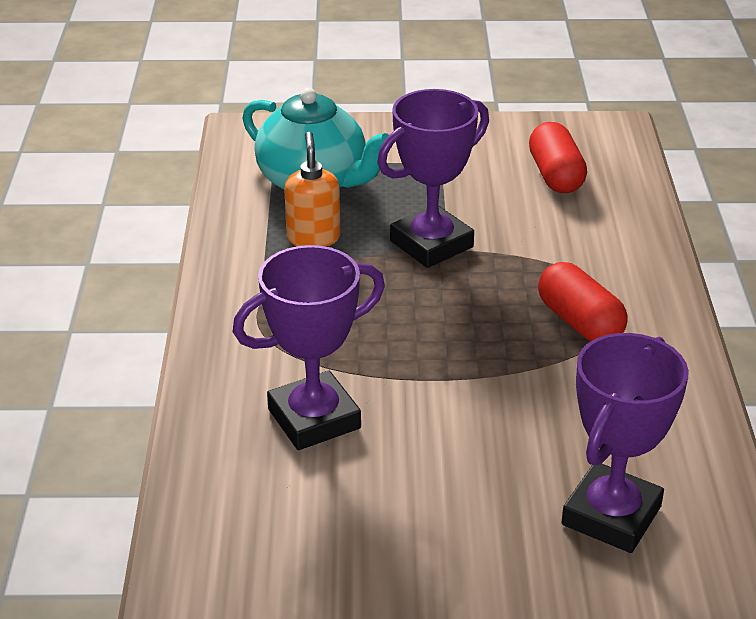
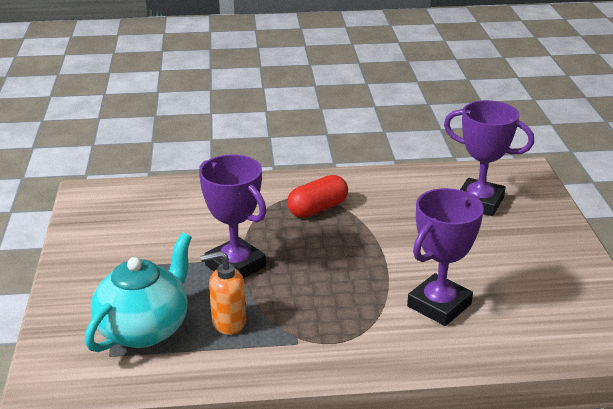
camera: 95 degrees left, 5 degrees down
(314, 418) = (439, 305): purple trophy -> purple trophy turned 75 degrees clockwise
(555, 175) = (147, 216): red capsule -> none

